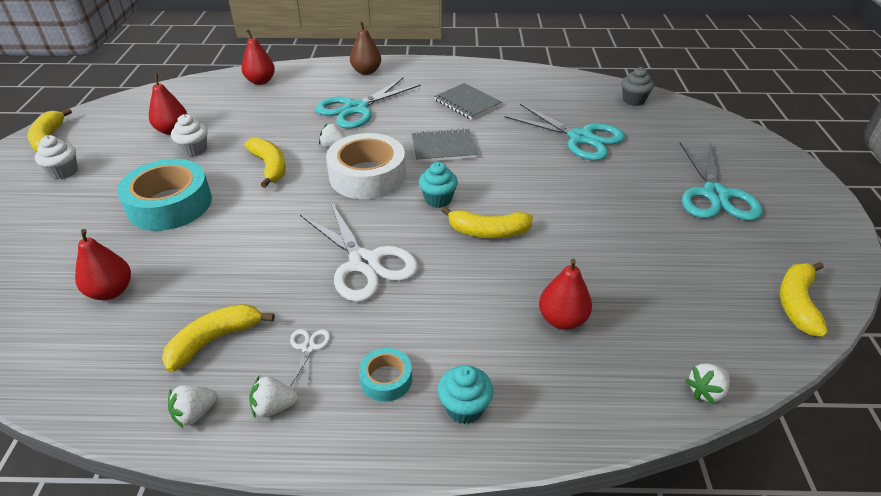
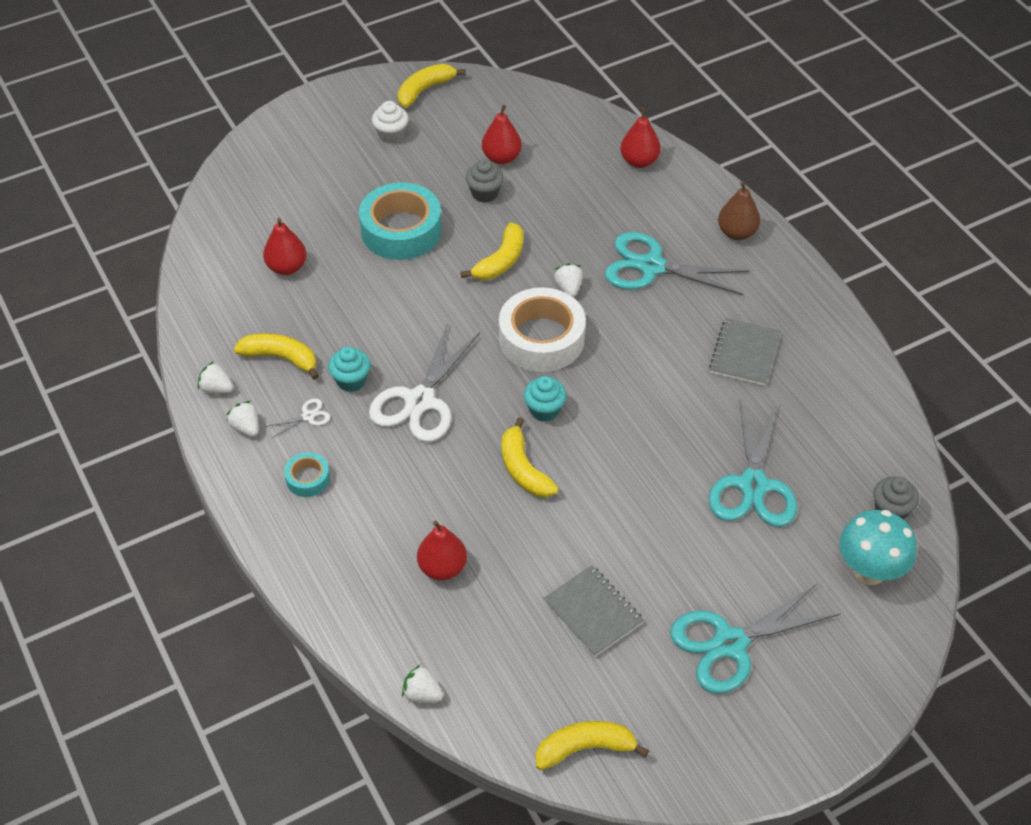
camera: 60 degrees right, 10 degrees up
(194, 150) = (484, 193): white cupcake -> grey cupcake
(443, 147) = (636, 374): grey notebook -> grey notebook (593, 612)
(464, 408) = (310, 538): turquoise cupcake -> turquoise cupcake (351, 381)
(677, 123) = (869, 571): none -> turquoise mushroom

